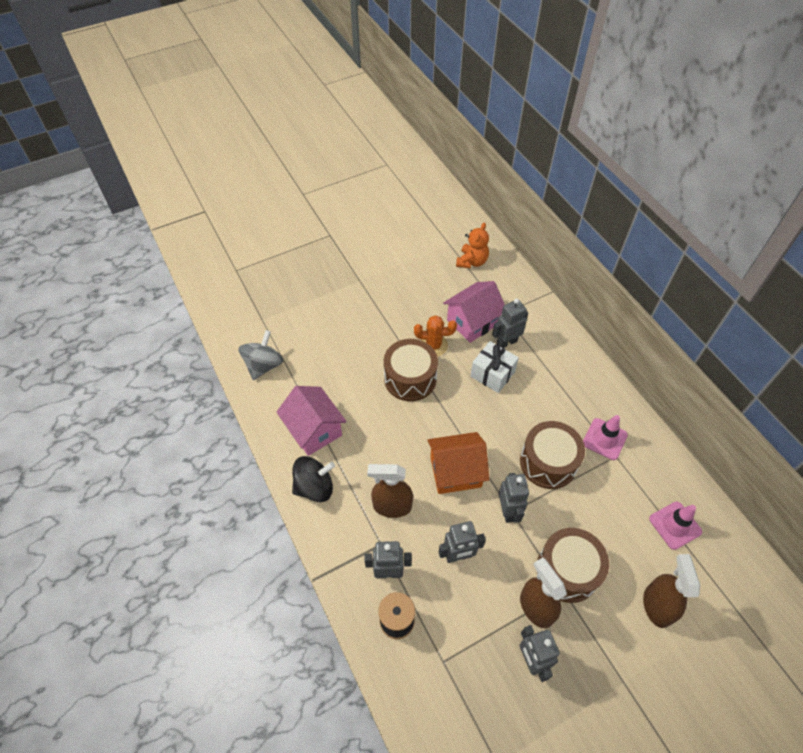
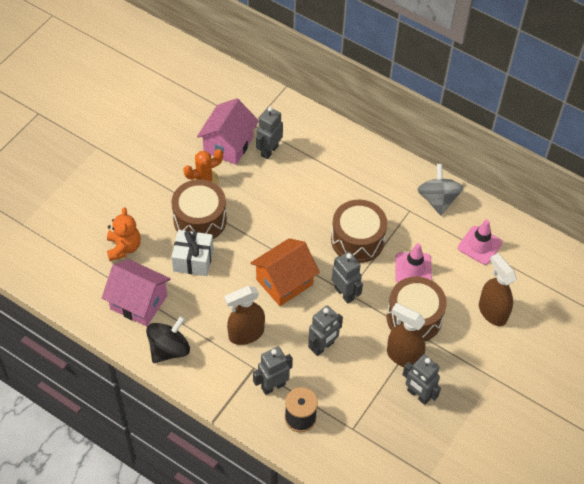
camera: 30 degrees left, 0 degrees up
(264, 365) = (53, 266): grey spinning top -> grey spinning top (437, 199)
(472, 261) = (196, 86): orange teddy bear -> orange teddy bear (124, 247)
(492, 374) = (271, 185): white gift -> white gift (193, 260)
(604, 439) = (394, 200): pink traffic cone -> pink traffic cone (413, 269)

